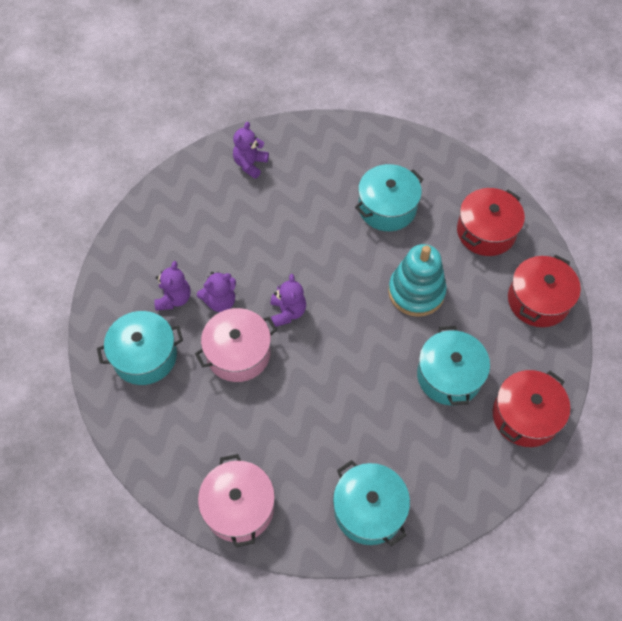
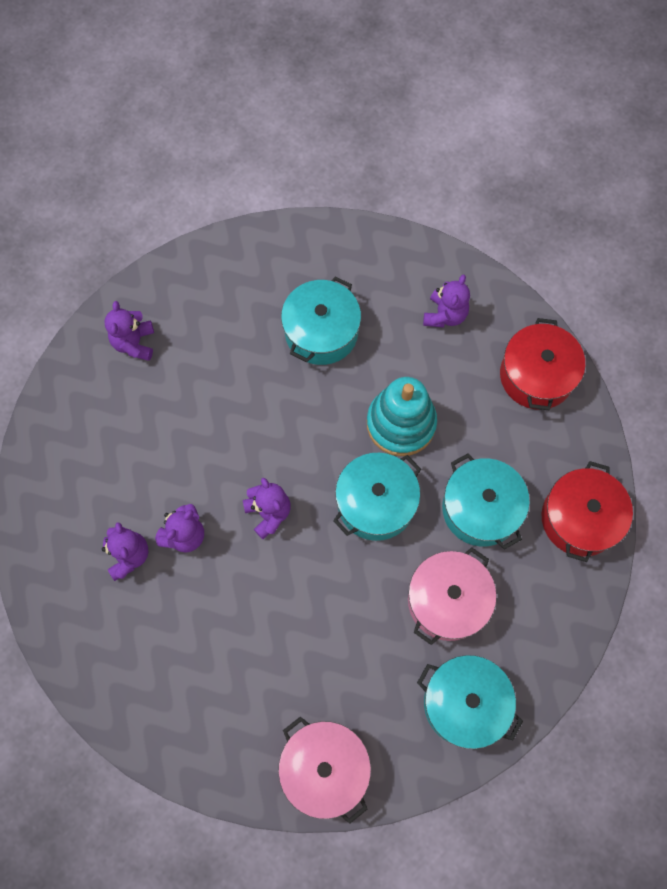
camera: 25 degrees left, 10 degrees up
(145, 356) = (130, 642): turquoise pot -> turquoise pot (376, 503)
(238, 353) = (236, 588): pink pot -> pink pot (447, 600)
(486, 231) = (445, 315): red pot -> purple teddy bear

